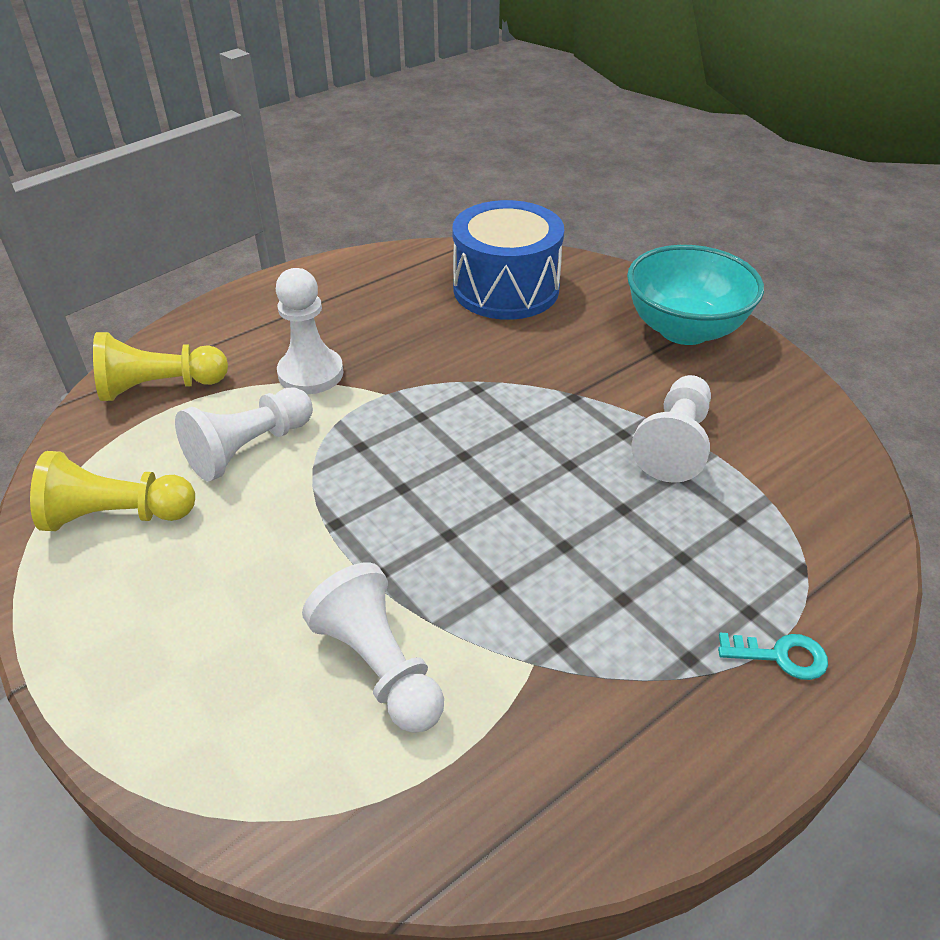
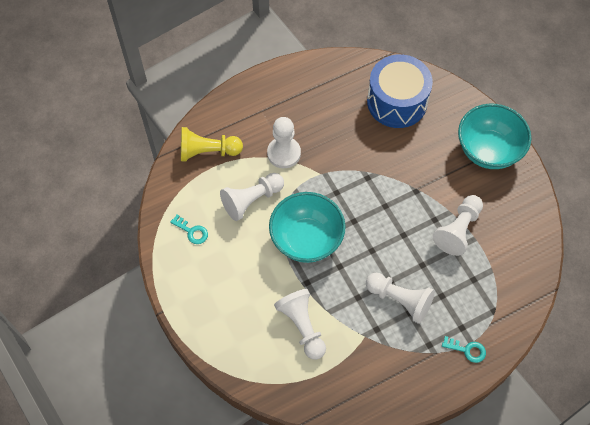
camera: 10 degrees right, 20 degrees up
(116, 515) = (192, 231): yellow pawn -> turquoise key
(370, 497) = (306, 239): none -> turquoise bowl
(595, 578) = (400, 300): none -> white pawn

